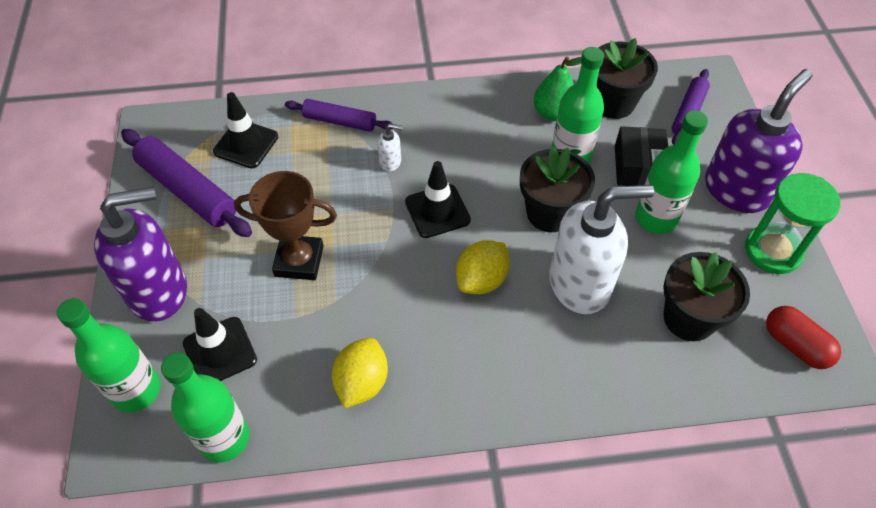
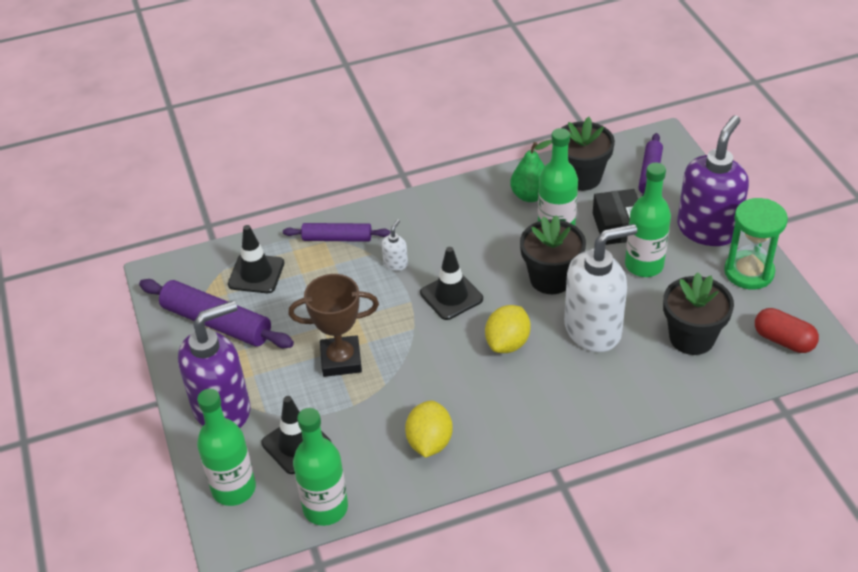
camera: 10 degrees left, 10 degrees down
(390, 162) = (395, 263): white soap dispenser -> white soap dispenser turned 60 degrees counterclockwise

